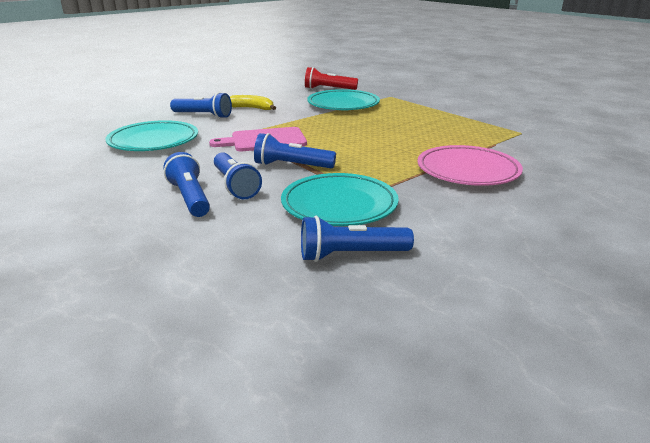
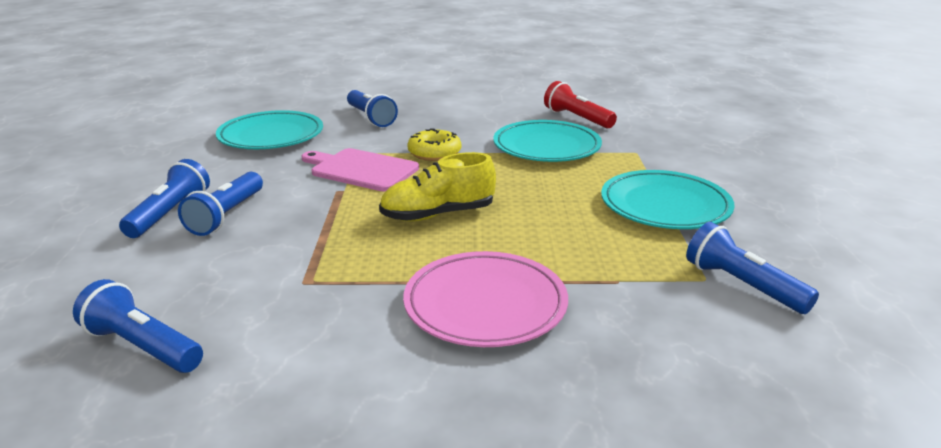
camera: 40 degrees right, 0 degrees up
(252, 108) = (434, 122): yellow banana -> none
(289, 122) = (434, 153): none -> yellow donut
(292, 166) = (318, 213): blue flashlight -> blue flashlight (742, 285)
(339, 205) = (257, 282): turquoise plate -> turquoise plate (665, 206)
(360, 146) = (438, 214): none -> yellow shoe

